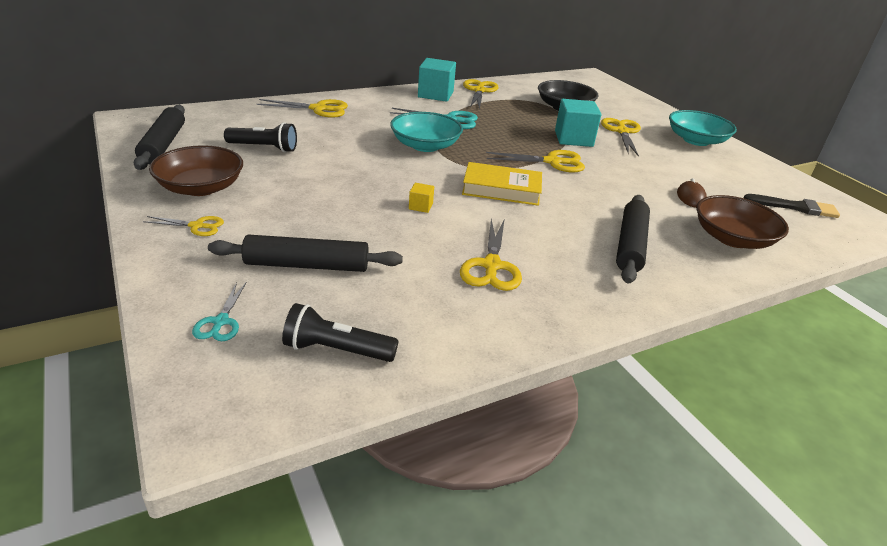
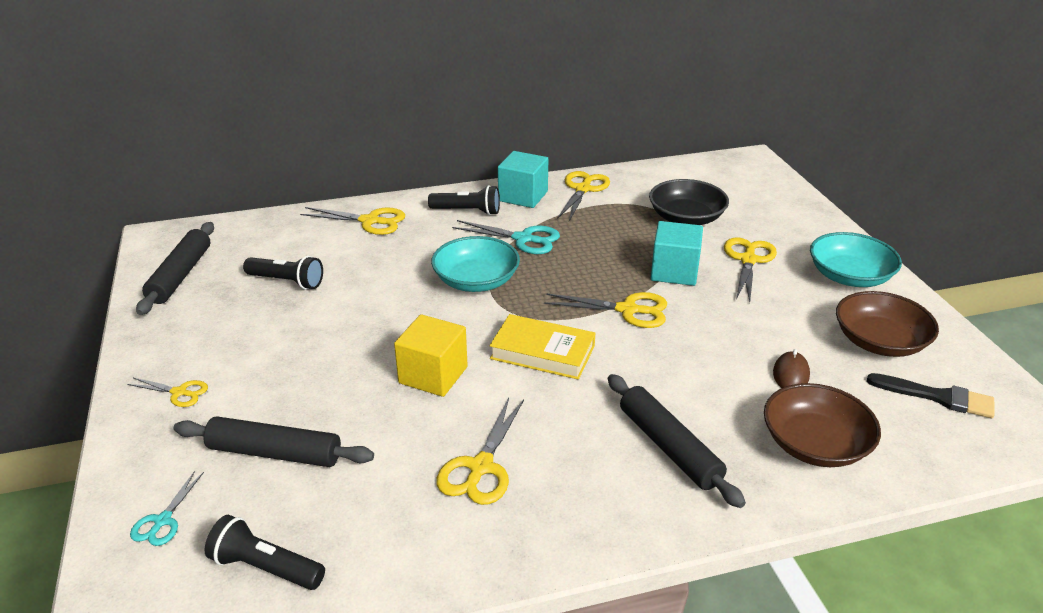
camera: 15 degrees right, 0 degrees up
(201, 187) = (200, 338): brown bowl -> brown bowl (879, 341)
(396, 103) = (467, 211): none -> black flashlight
(420, 206) = (433, 375): yellow cube -> yellow cube, size x2.16
(630, 245) = (669, 447): black rolling pin -> black rolling pin turned 60 degrees counterclockwise

